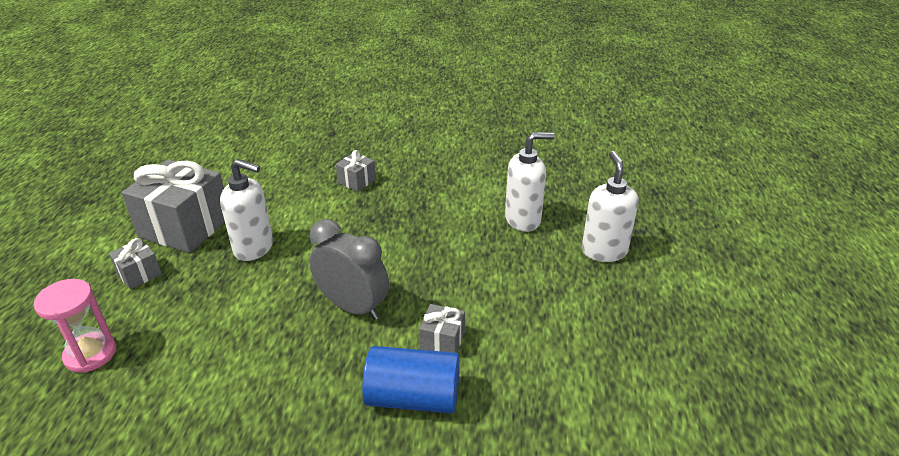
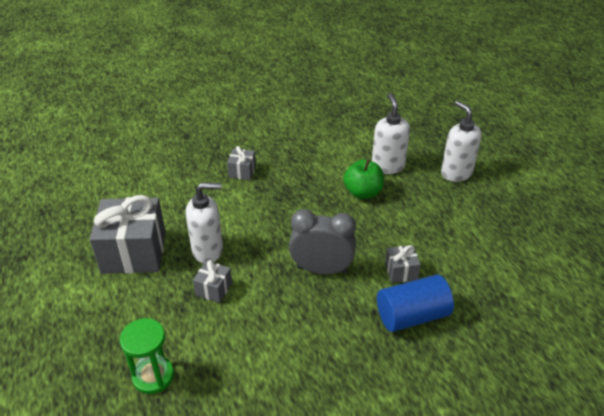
camera: 25 degrees left, 5 degrees up
(90, 354) = (153, 376): pink hourglass -> green hourglass
(139, 274) = (132, 302): grey gift -> grey gift (214, 289)
(470, 239) = (363, 192): none -> green apple
(523, 220) = (387, 166): white soap dispenser -> white soap dispenser turned 60 degrees counterclockwise

